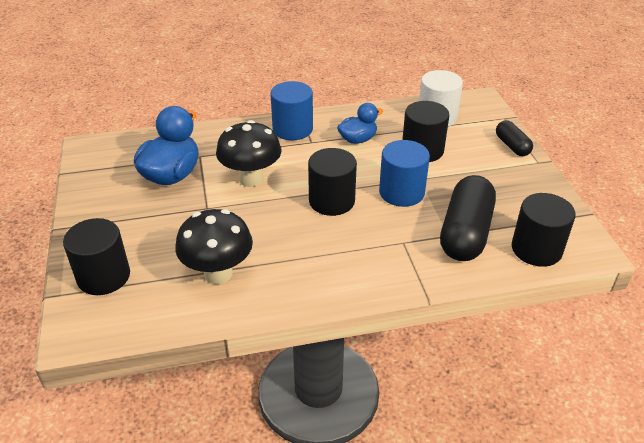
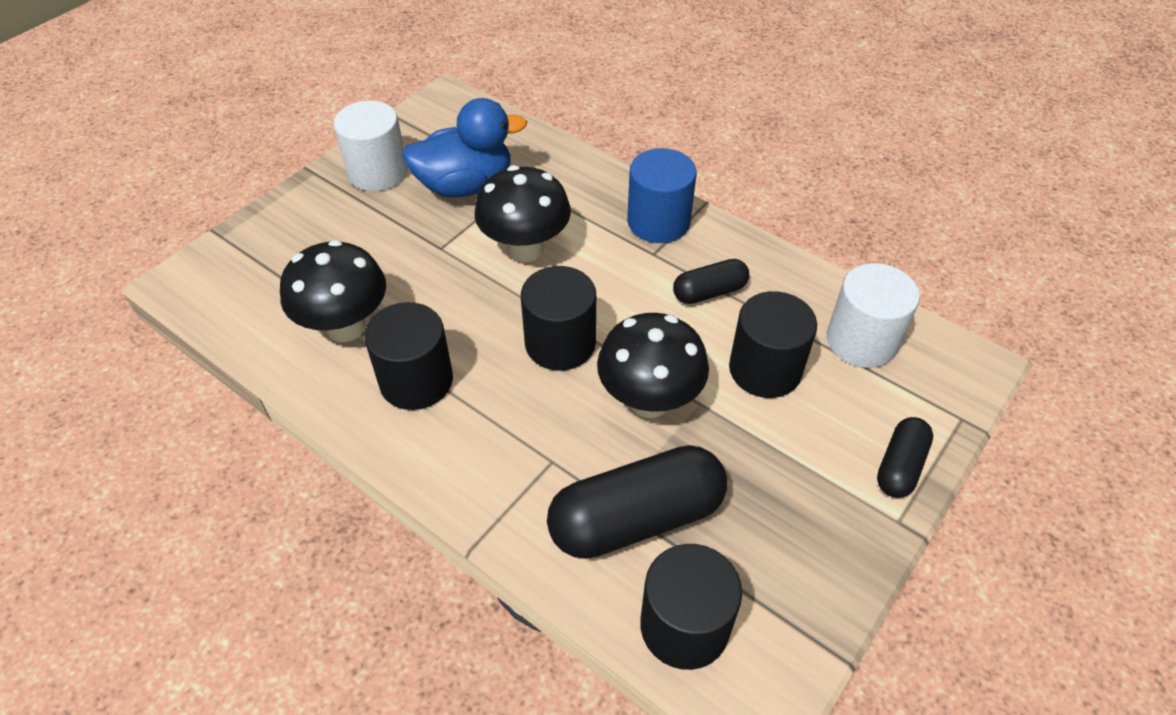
camera: 50 degrees right, 10 degrees up
(103, 276) = (268, 247): black cylinder -> black cylinder (416, 381)
(108, 201) = (377, 172): none -> white cylinder
(357, 139) = (709, 292): blue duck -> black capsule
(401, 192) = (649, 401): blue cylinder -> black mushroom

